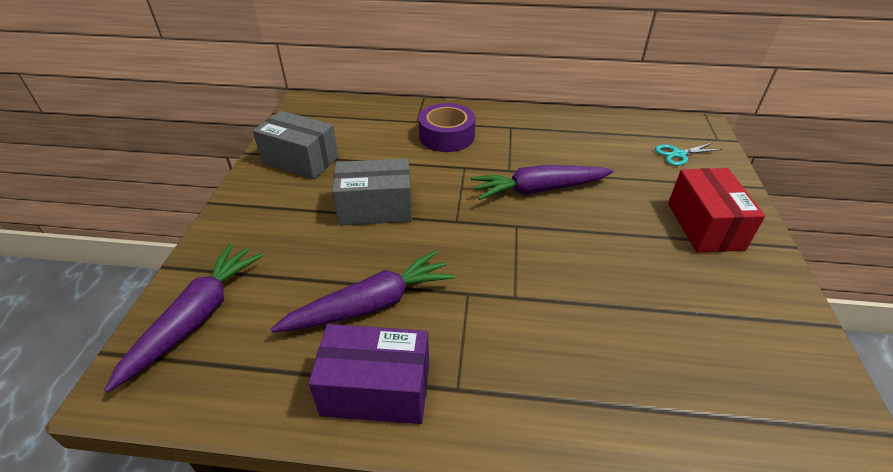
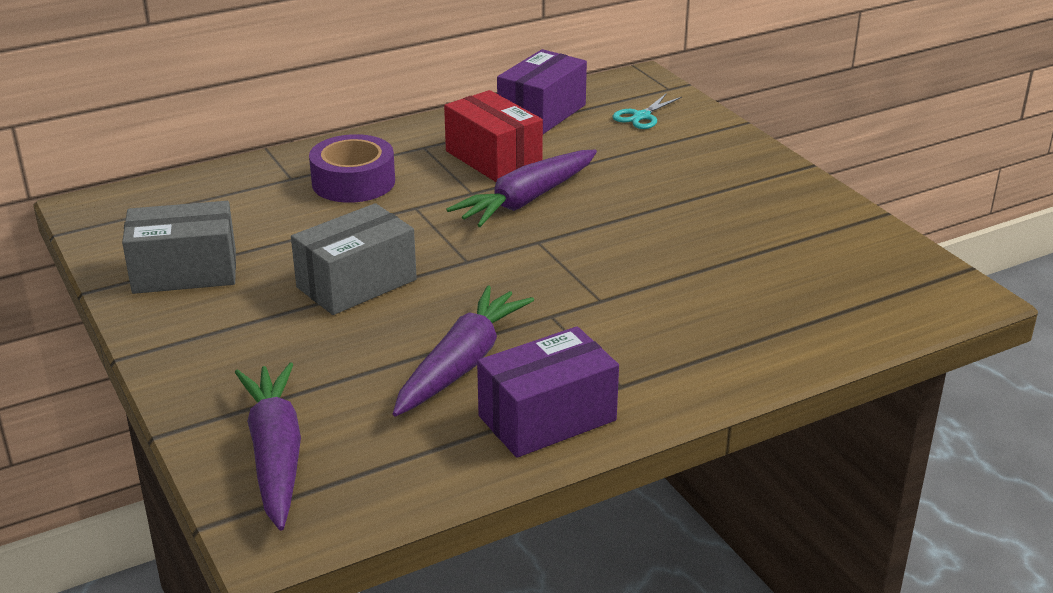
camera: 35 degrees left, 10 degrees down
(608, 129) = (542, 113): none -> purple box
(704, 226) = (722, 175): red box -> red box (493, 158)

